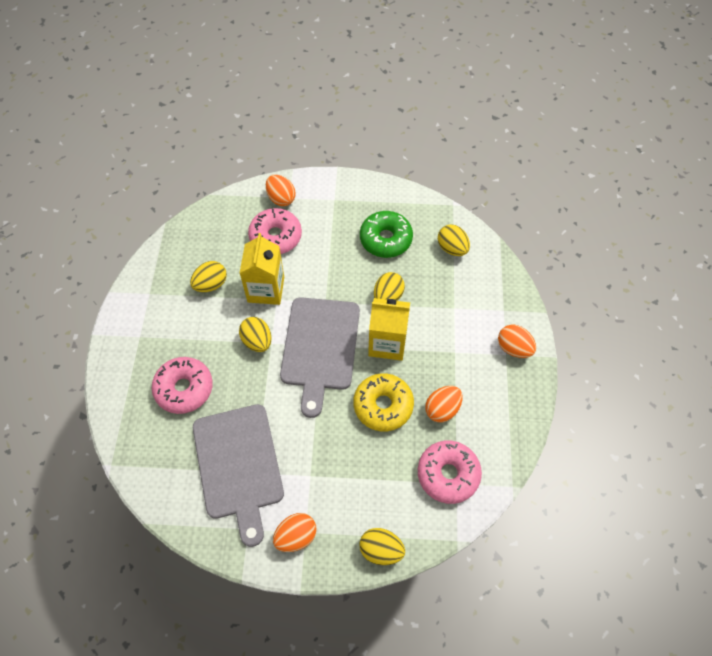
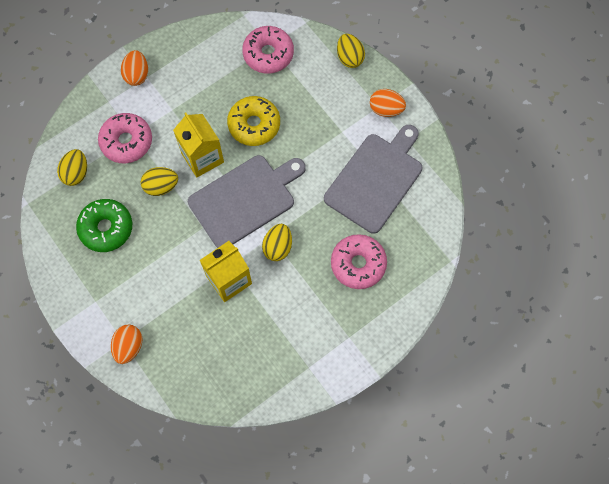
camera: 130 degrees left, 10 degrees up
(211, 284) = (260, 326): yellow egg -> none
(275, 237) = (173, 316): pink donut -> pink donut (127, 142)
(442, 409) = (225, 87): orange egg -> none

